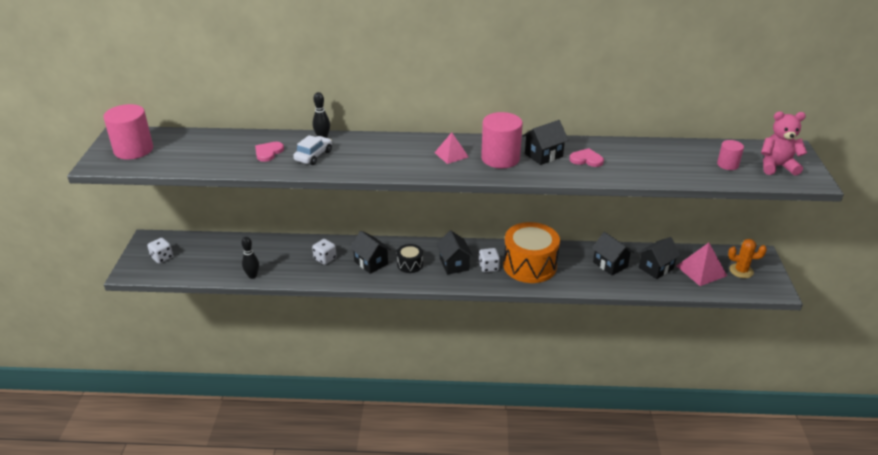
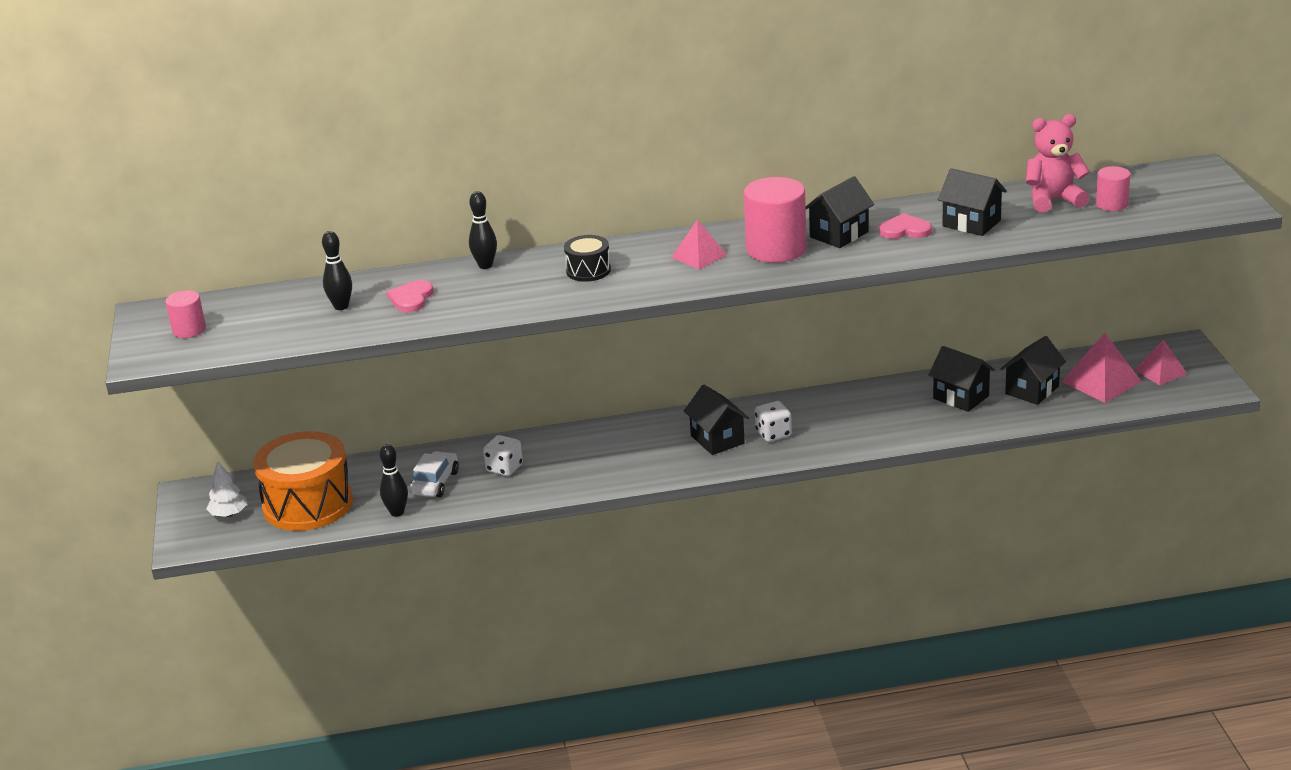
camera: 10 degrees left, 5 degrees down
(133, 150) = (189, 330): pink cylinder -> pink cylinder, size x0.54
(162, 257) = (229, 514): white dice -> white tree
(226, 150) = (341, 306): none -> black bowling pin
(313, 156) = (486, 291): white car -> white car (435, 483)
(371, 263) = (582, 460): black house -> black house (971, 223)
(410, 264) = (647, 452): black drum -> black drum (588, 270)
(529, 265) = (837, 420): orange drum -> orange drum (308, 504)
(741, 271) = (1160, 372): orange cactus -> pink pyramid
(777, 166) = (1182, 195): pink teddy bear -> pink teddy bear (1053, 200)

